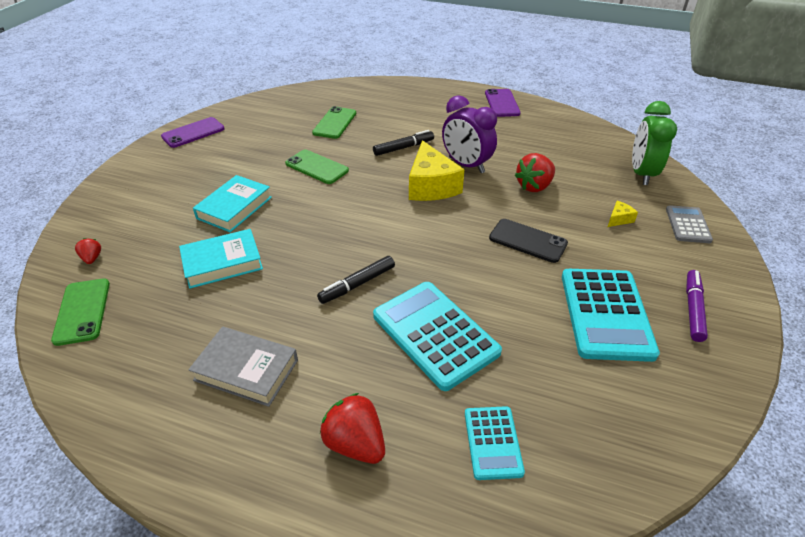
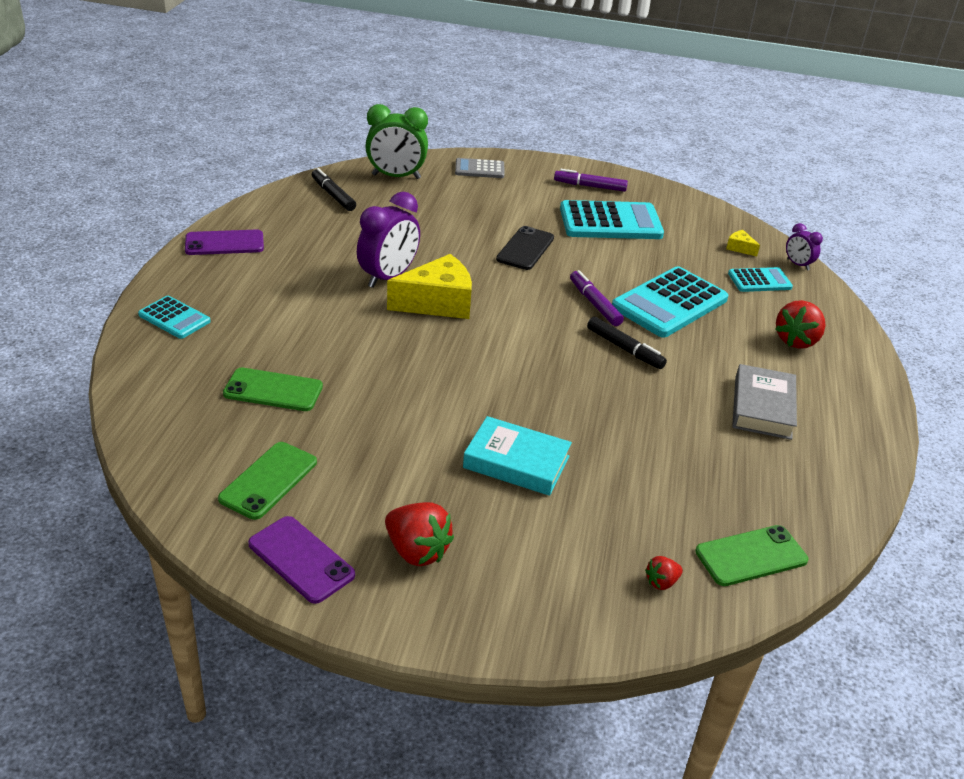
camera: 100 degrees left, 5 degrees down
(222, 263) = (627, 452): turquoise book -> none
(317, 167) = (405, 397): green phone -> green phone (268, 480)
(403, 148) = (348, 324): black marker -> black marker (333, 195)
(411, 92) = (174, 318): none -> turquoise calculator
(432, 275) = (594, 304): none -> purple marker
(534, 186) = (428, 237): red strawberry -> red strawberry (417, 551)
(546, 513) = (798, 264): none -> purple clock
(619, 219) = (478, 199): yellow cheese -> yellow cheese (740, 248)

